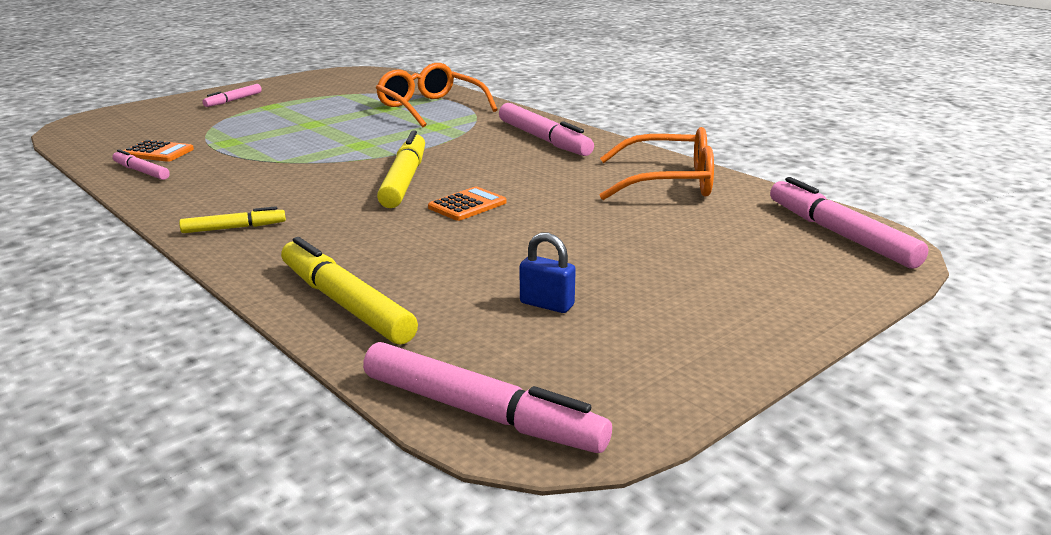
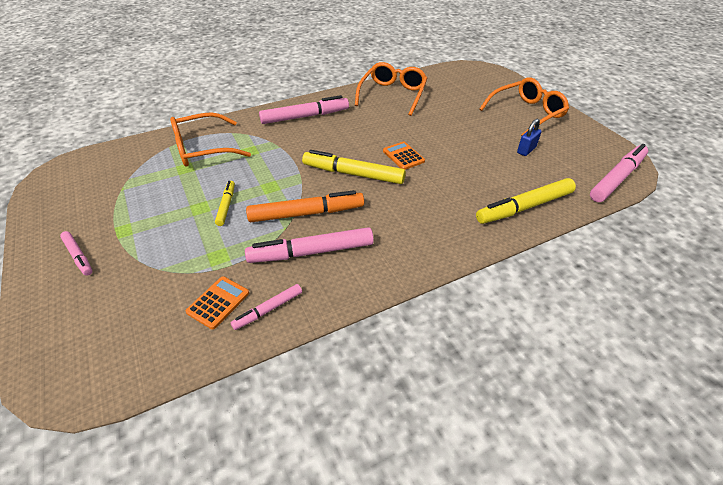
camera: 75 degrees left, 20 degrees up
(233, 228) = (413, 249): yellow marker -> yellow marker (226, 206)
(308, 167) = (306, 213): none -> orange marker
(712, 304) = (527, 113): none -> orange glasses
(840, 235) = (465, 73): pink marker -> pink marker (312, 252)

